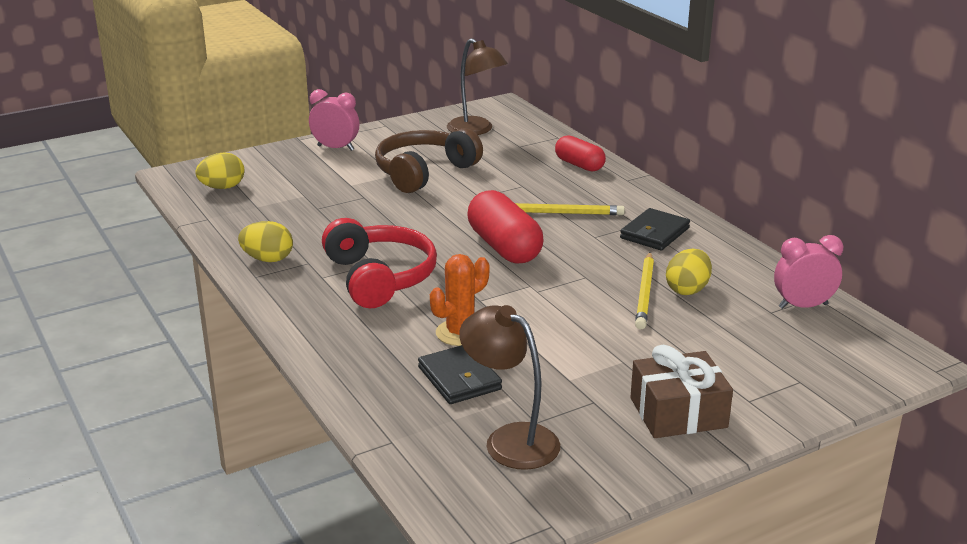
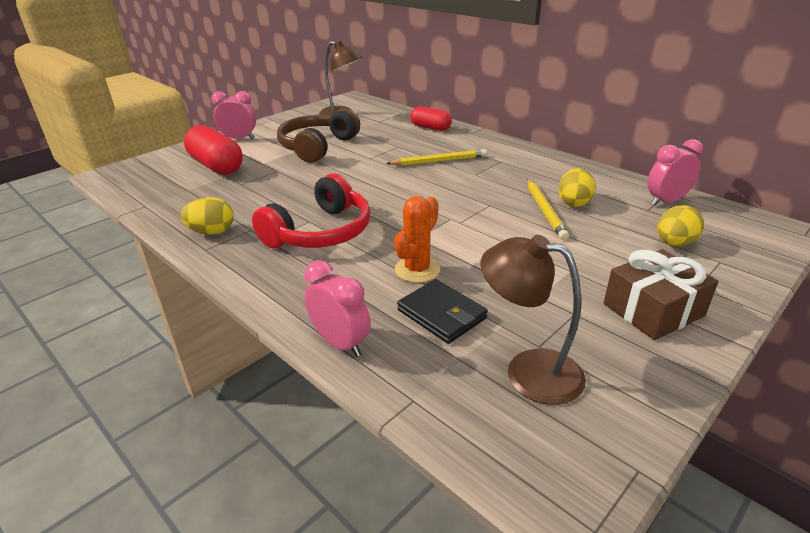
camera: 15 degrees left, 5 degrees up
(222, 187) = (152, 179): yellow egg -> yellow egg (674, 243)
(350, 386) = (340, 343): none -> pink clock
(379, 278) = (320, 232): red headphones -> red headphones turned 75 degrees clockwise
(504, 247) = (411, 192): red capsule -> red capsule (216, 166)
(654, 233) = (517, 165): black wallet -> none

